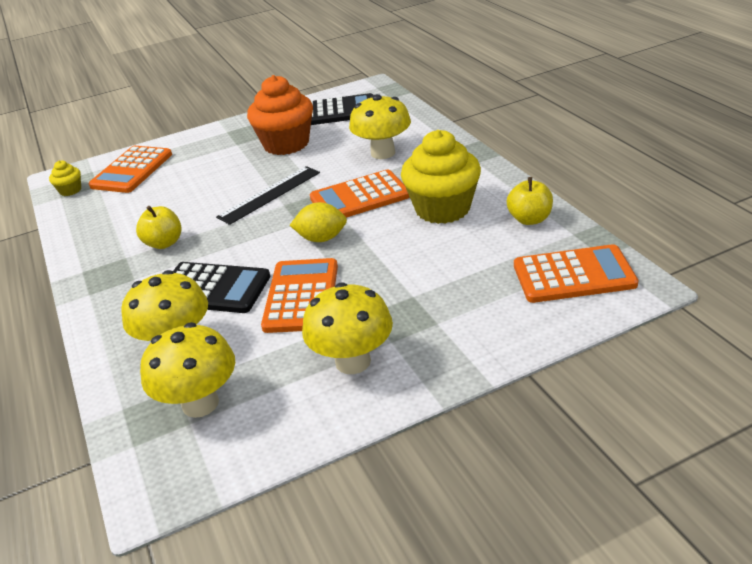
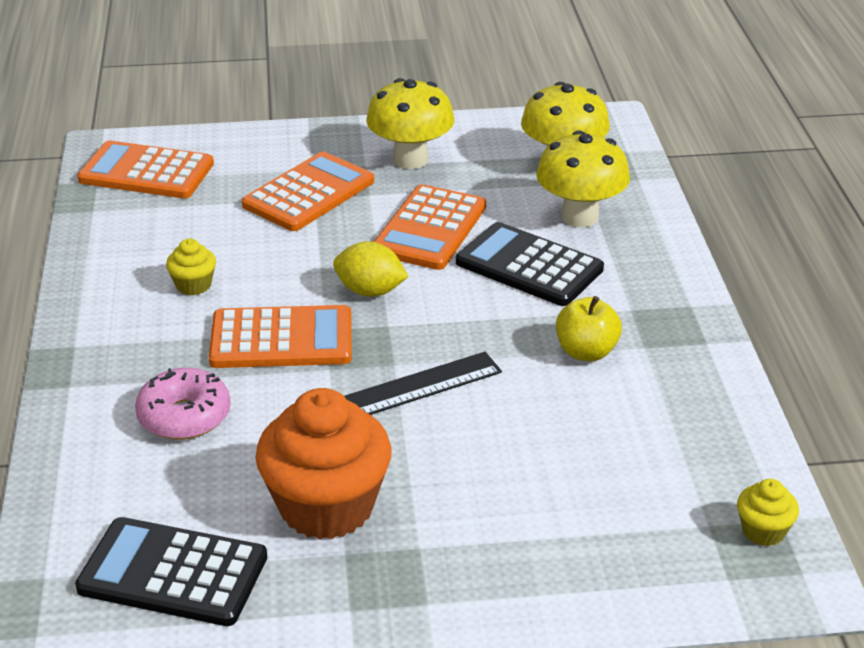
camera: 165 degrees left, 0 degrees up
(132, 170) = (641, 546): orange calculator -> orange calculator (309, 193)
(383, 153) = (184, 416): yellow mushroom -> pink donut
(442, 209) = (193, 285): yellow cupcake -> yellow cupcake, size x0.45
(529, 219) = (114, 239): yellow apple -> none

